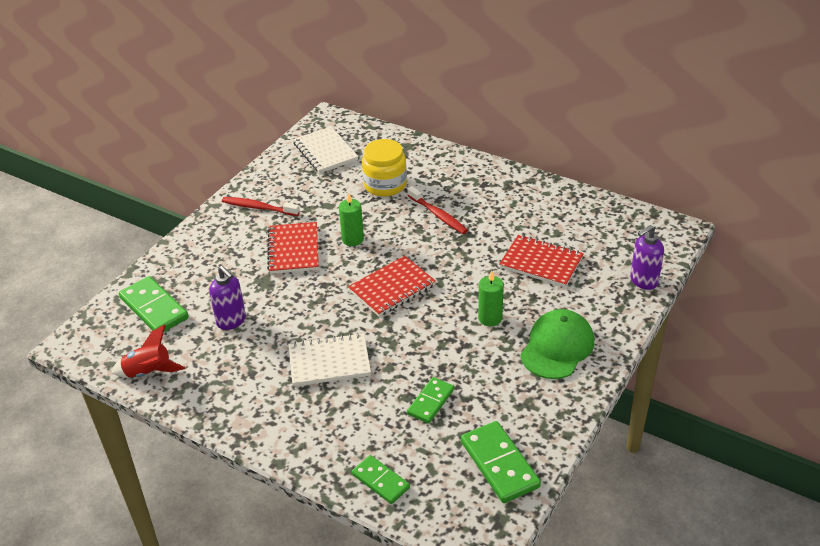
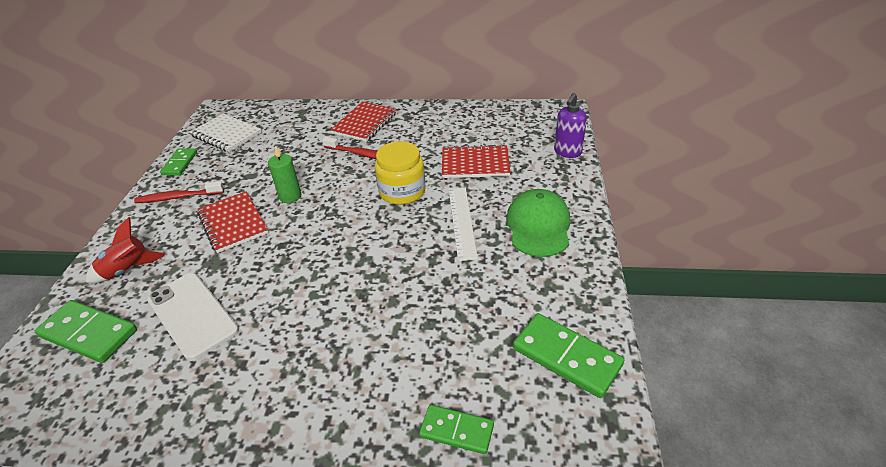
camera: 25 degrees left, 0 degrees up
(149, 372) = (105, 413): red rocket -> red rocket (128, 270)
(231, 321) = (192, 315): purple soap dispenser -> white phone
(329, 362) = (326, 319): white notebook -> none
(385, 185) = (297, 144): yellow jar -> yellow jar (402, 191)
(392, 288) = (353, 226): red notebook -> red notebook (364, 123)
(431, 402) = (456, 320): green domino -> green domino (180, 163)
(490, 318) = (462, 222): green candle -> white ruler

